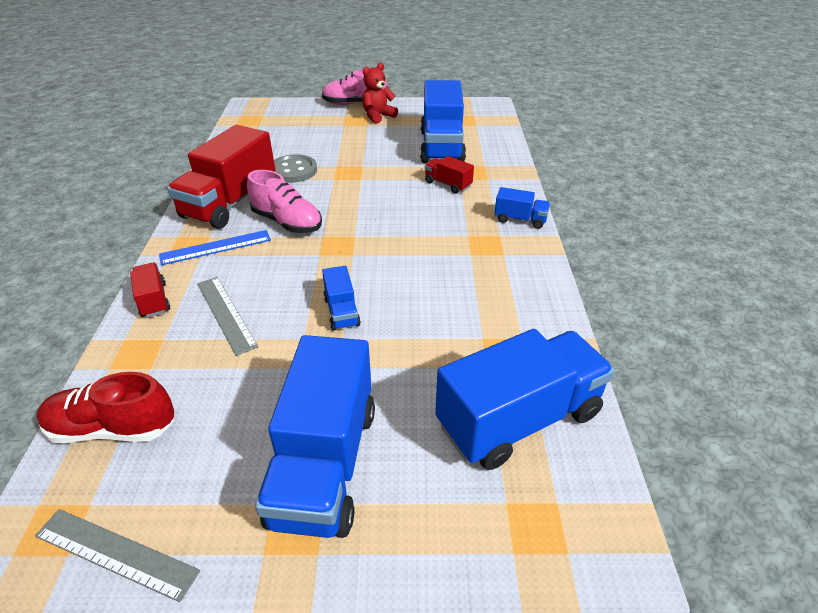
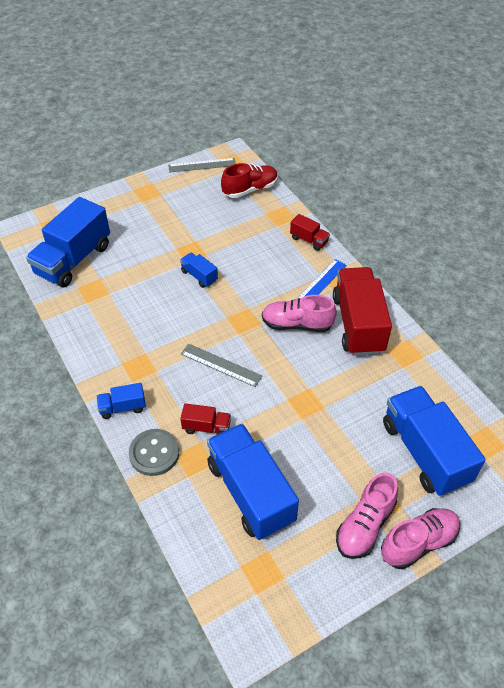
camera: 150 degrees right, 10 degrees up
(226, 314) = (261, 249): grey ruler -> grey ruler (221, 365)
(293, 171) = (353, 382): grey button -> grey button (154, 453)
(324, 464) = (151, 212): blue truck -> blue truck (425, 452)
(378, 116) = (365, 525): red teddy bear -> pink shoe

